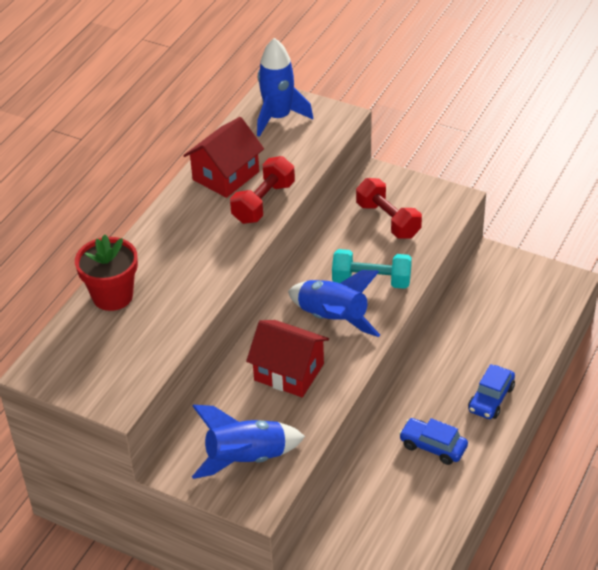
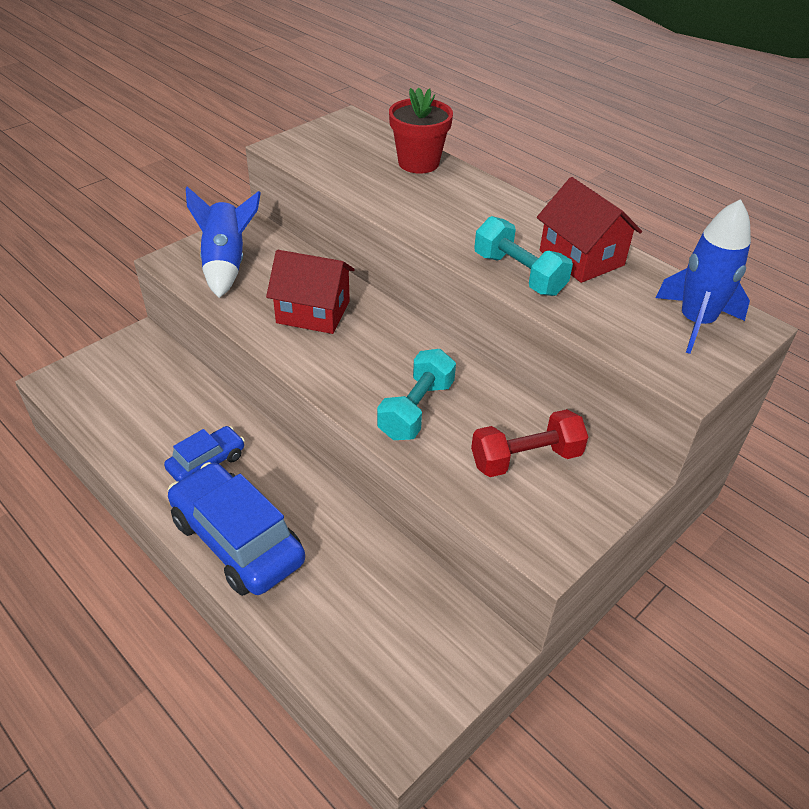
camera: 105 degrees right, 0 degrees up
(263, 202) = (519, 274): red dumbbell -> turquoise dumbbell
(289, 372) = (313, 312): red house -> red house turned 60 degrees clockwise
(332, 319) = (370, 361): blue rocket -> none
(491, 399) = (237, 540): blue car -> blue car, size x1.85

